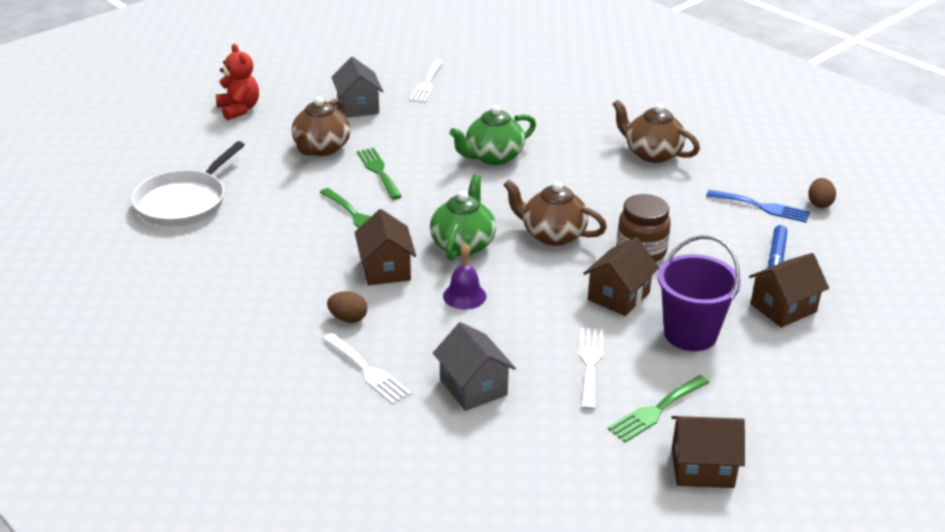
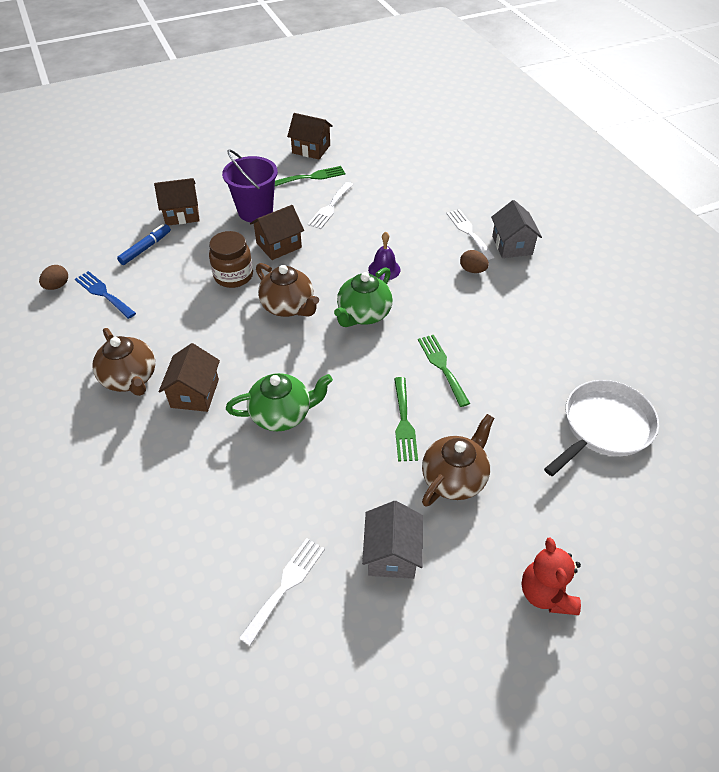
camera: 160 degrees left, 15 degrees up
(385, 269) = (433, 305): brown house -> brown house (195, 393)
(473, 387) = (407, 209): grey house -> grey house (512, 245)

